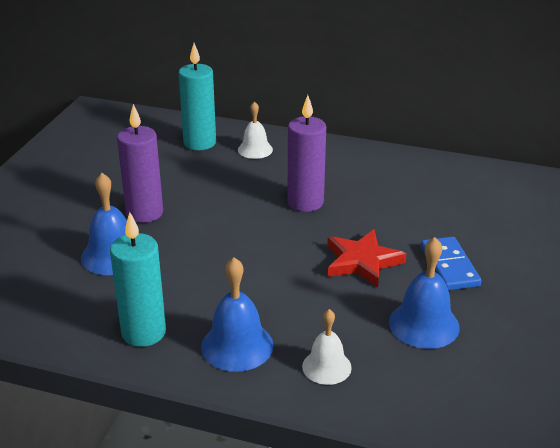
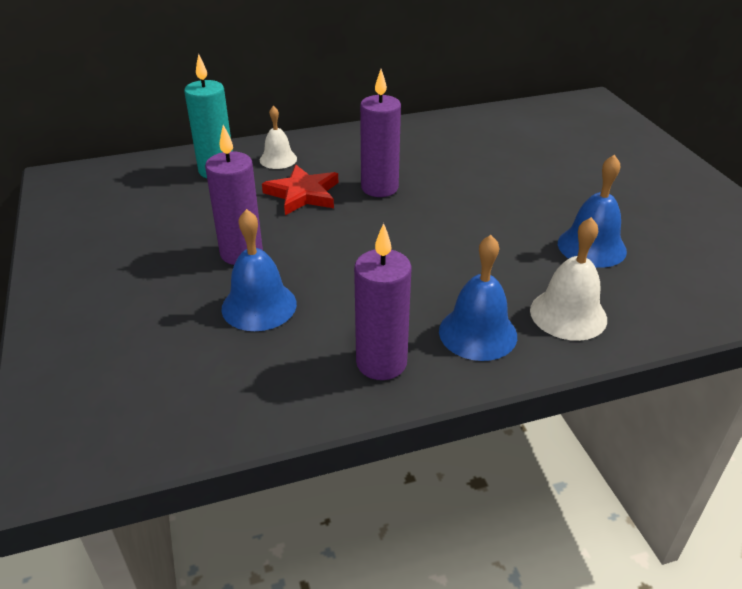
camera: 35 degrees left, 5 degrees up
(143, 332) = (381, 363): turquoise candle -> purple candle
(326, 367) = (568, 314): white bell -> white bell, size x1.51
(362, 261) = (486, 218): red star -> red star (303, 194)
(449, 266) = (552, 195): blue domino -> none

